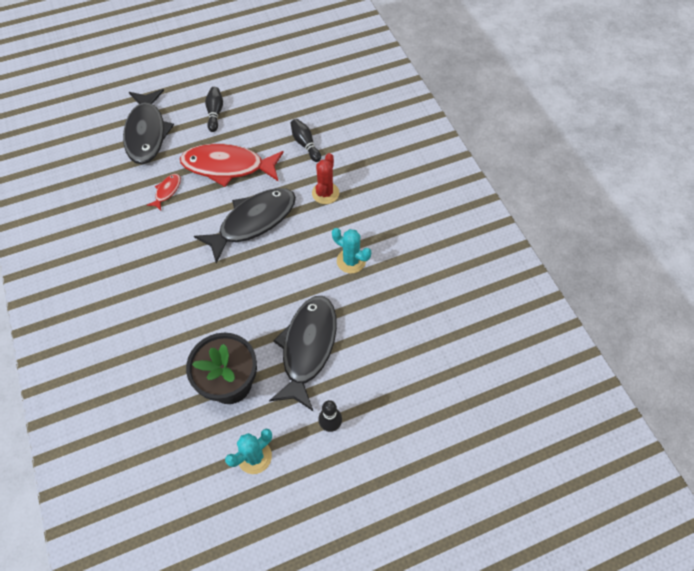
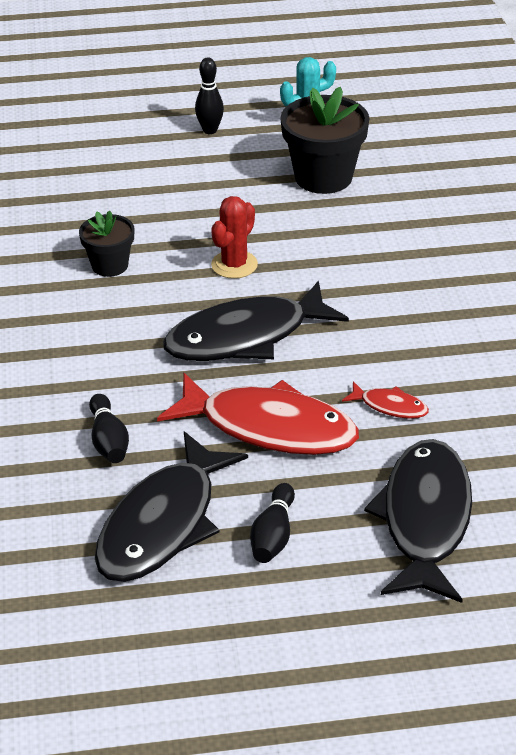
camera: 165 degrees left, 20 degrees down
(167, 191) = (390, 406): red fish -> red fish turned 105 degrees counterclockwise
(307, 348) = (212, 191): black fish -> black fish (163, 523)
(325, 193) = (107, 356): red cactus -> red cactus (234, 265)
(351, 261) = (109, 265): turquoise cactus -> black flower pot

